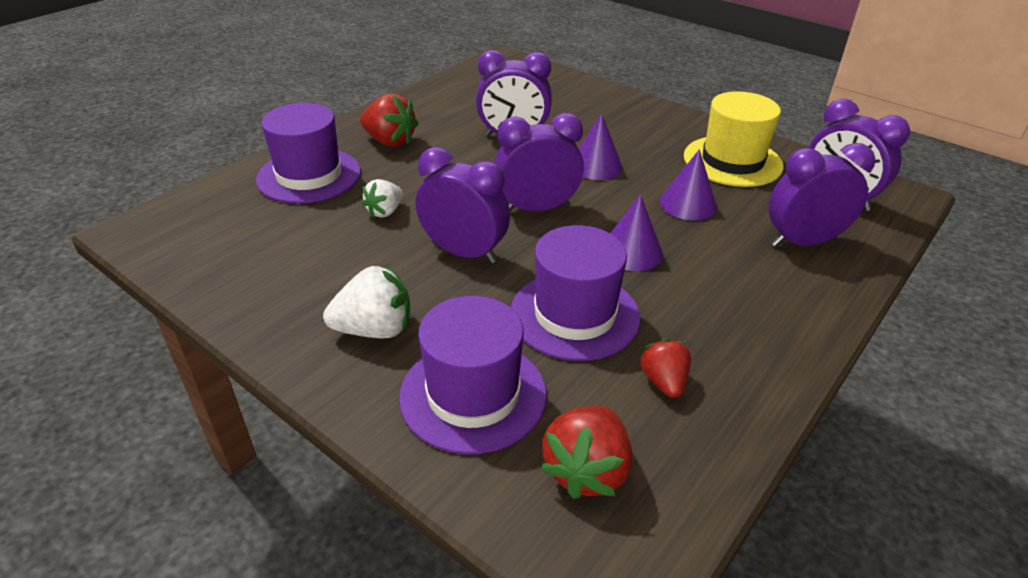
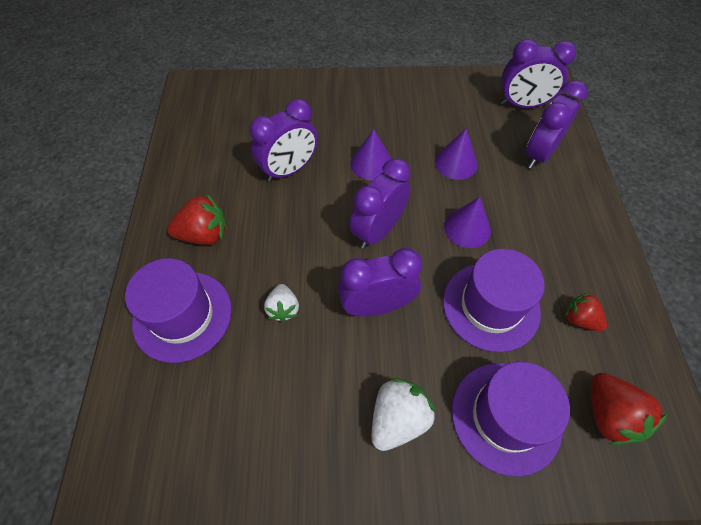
camera: 40 degrees left, 20 degrees up
(732, 161) = (443, 106): yellow hat -> none

